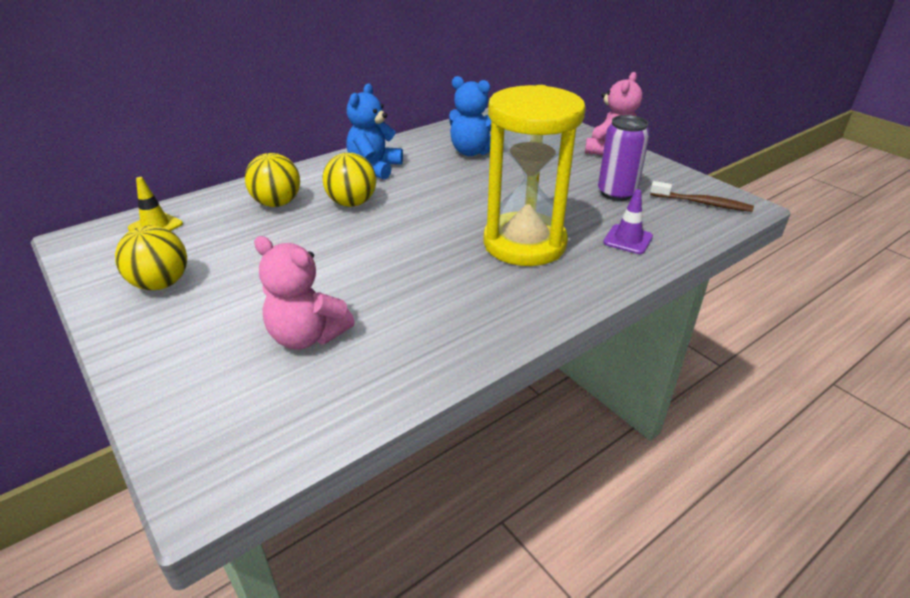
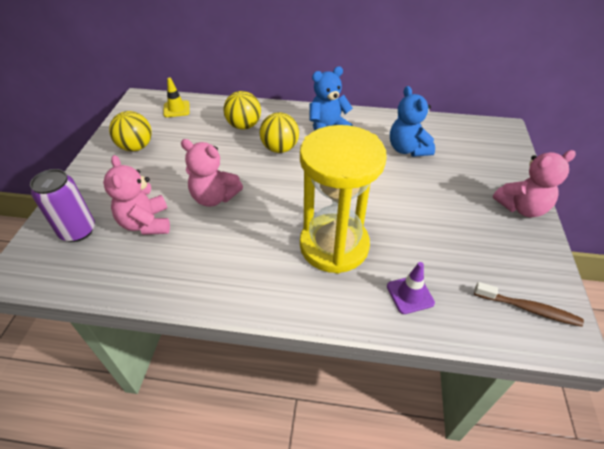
camera: 45 degrees right, 10 degrees up
(350, 273) = (214, 197): none -> pink teddy bear
(616, 193) = (465, 250): purple can -> purple can (78, 231)
(703, 203) = (528, 309): brown toothbrush -> brown toothbrush turned 45 degrees counterclockwise

